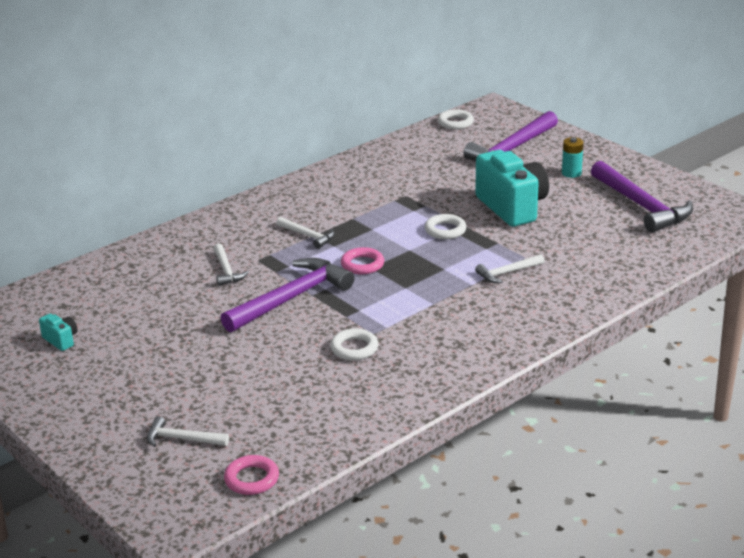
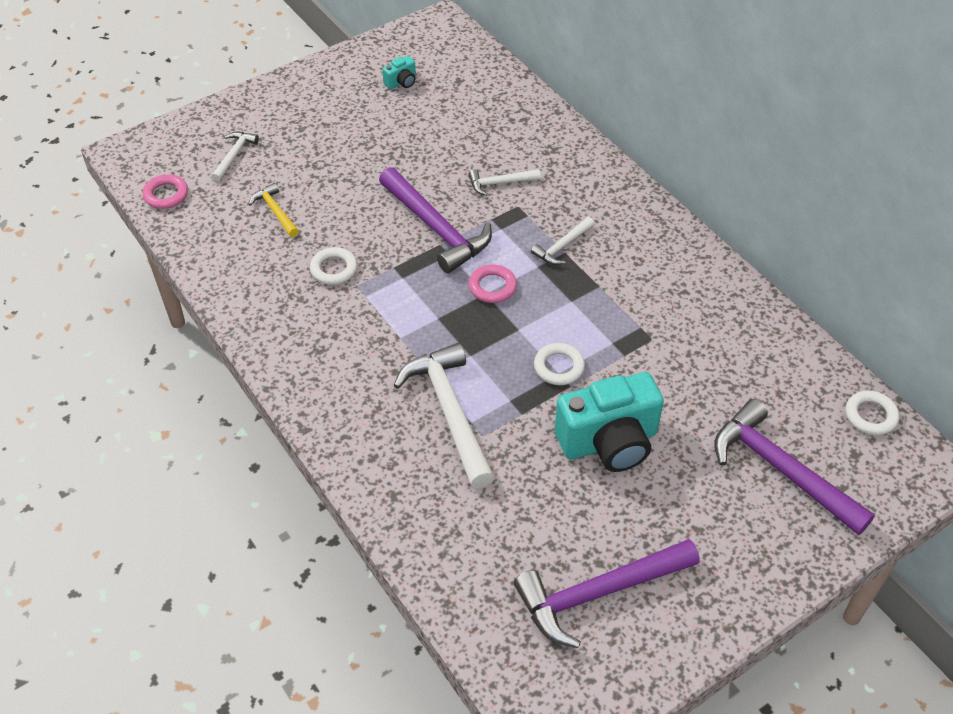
camera: 95 degrees right, 20 degrees up
(274, 396) = (275, 211): none -> yellow hammer
(507, 273) = (449, 412): white hammer -> white hammer, size x1.99
(571, 173) = (704, 528): turquoise battery -> none

